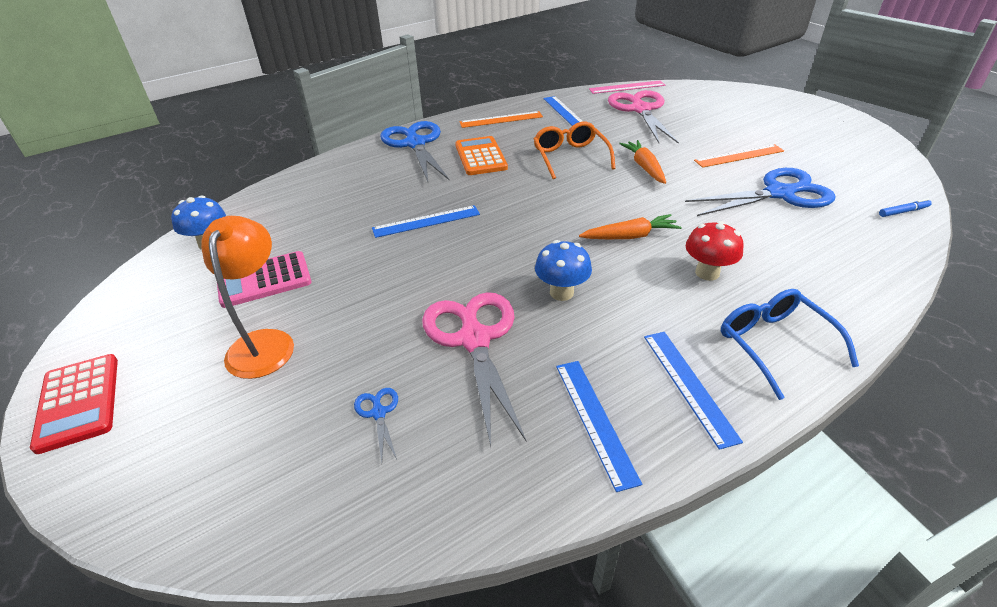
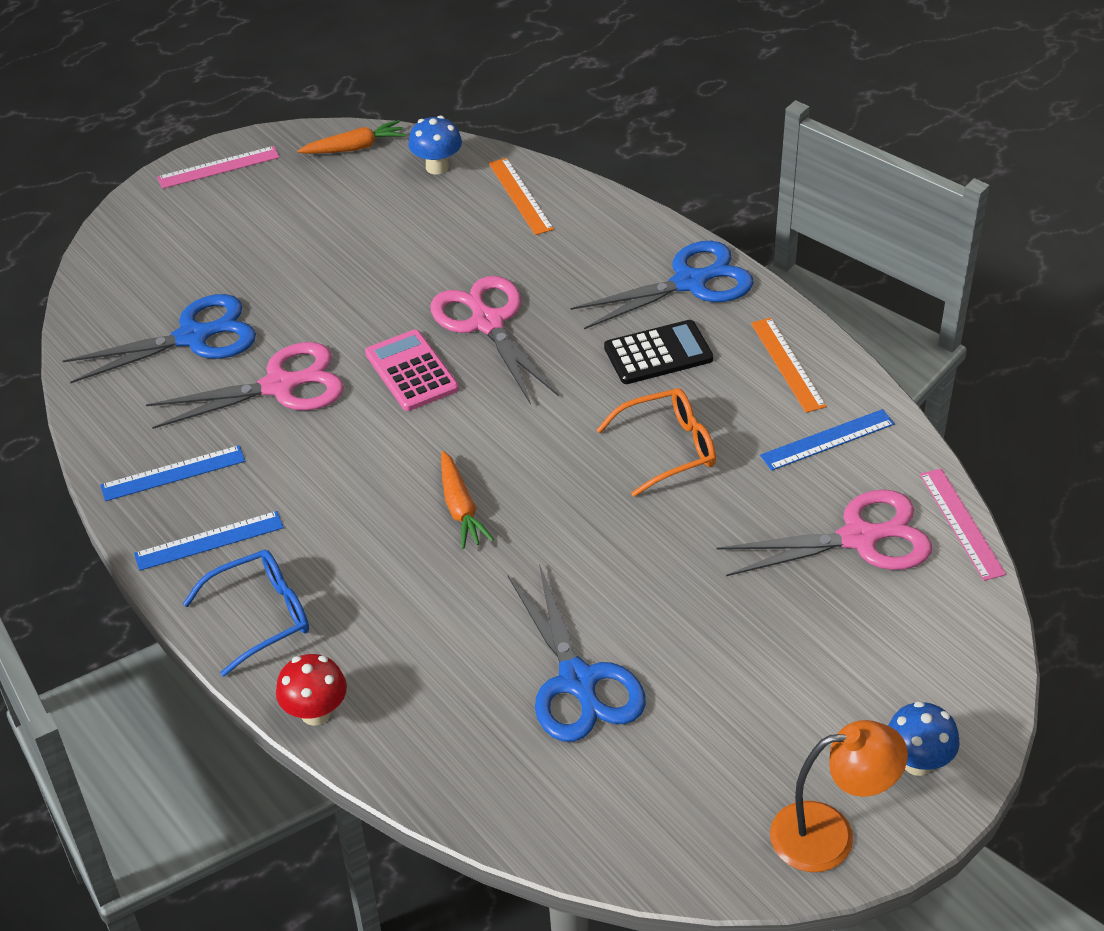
camera: 85 degrees right, 5 degrees up
(78, 402) = (218, 167): red calculator -> pink ruler
(264, 280) = (374, 223): pink calculator -> pink calculator (411, 371)
(264, 342) = (282, 248): orange lamp -> orange lamp (830, 834)
(378, 413) = (193, 337): blue scissors -> blue scissors, size x2.40
(426, 221) = (487, 323): blue ruler -> pink scissors
(480, 157) = (658, 353): orange calculator -> black calculator
(561, 292) = (350, 447): blue mushroom -> blue mushroom (917, 762)
(644, 167) = (645, 532): orange carrot -> orange carrot (355, 147)
(707, 273) = (385, 575): red mushroom -> red mushroom (316, 713)
(739, 156) = (696, 651): orange ruler -> orange ruler (520, 196)
(903, 212) = (534, 822): blue marker -> none

